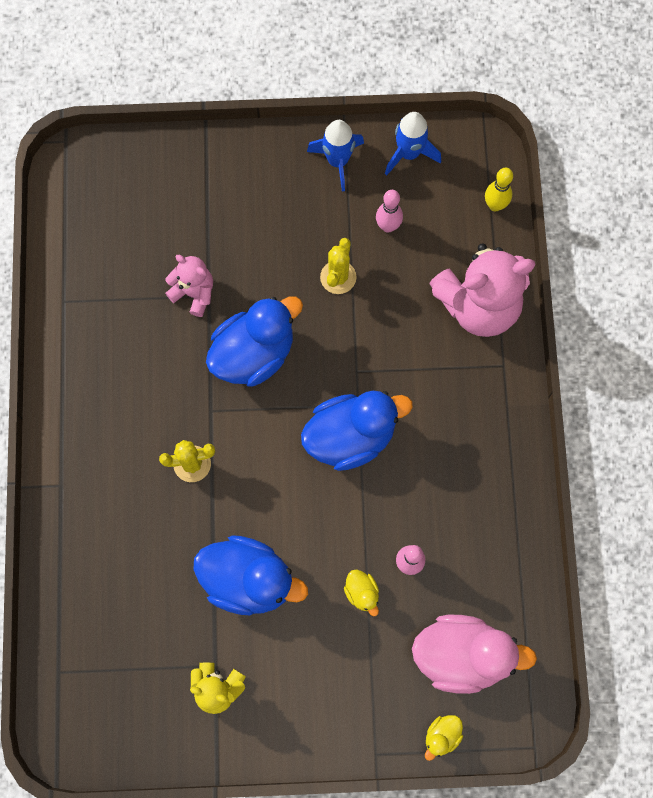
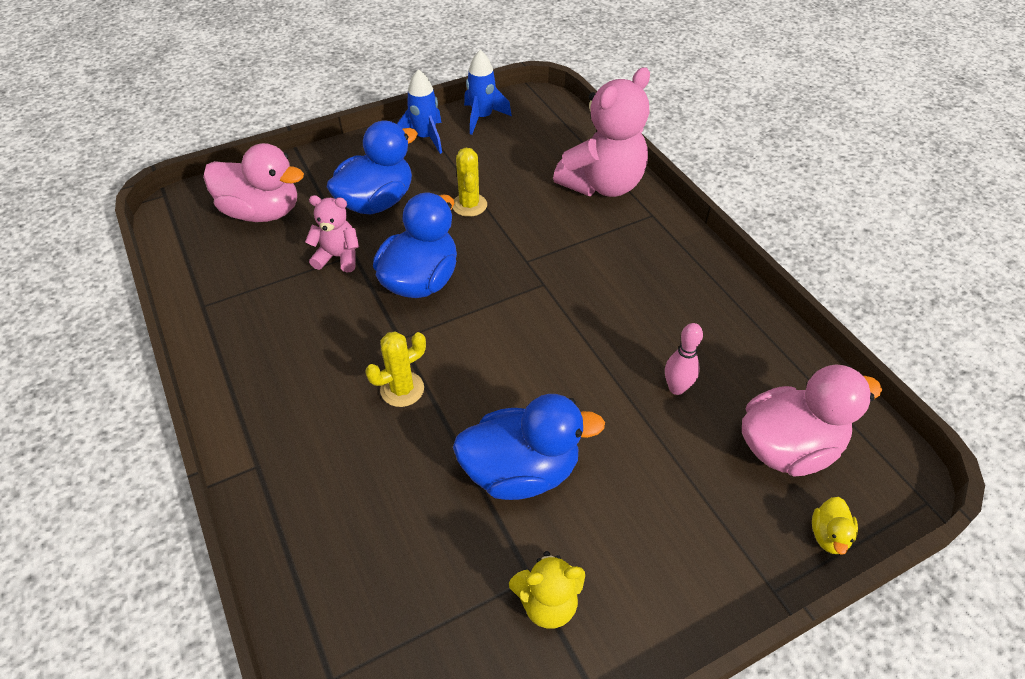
camera: 25 degrees left, 25 degrees down
(146, 204) = (262, 212): none -> pink duck
(350, 436) = (552, 309): blue duck -> blue duck (377, 202)
(362, 593) = (648, 433): yellow duck -> none
(388, 226) = (492, 162): pink bowling pin -> none
(495, 205) = (572, 126): yellow bowling pin -> none

